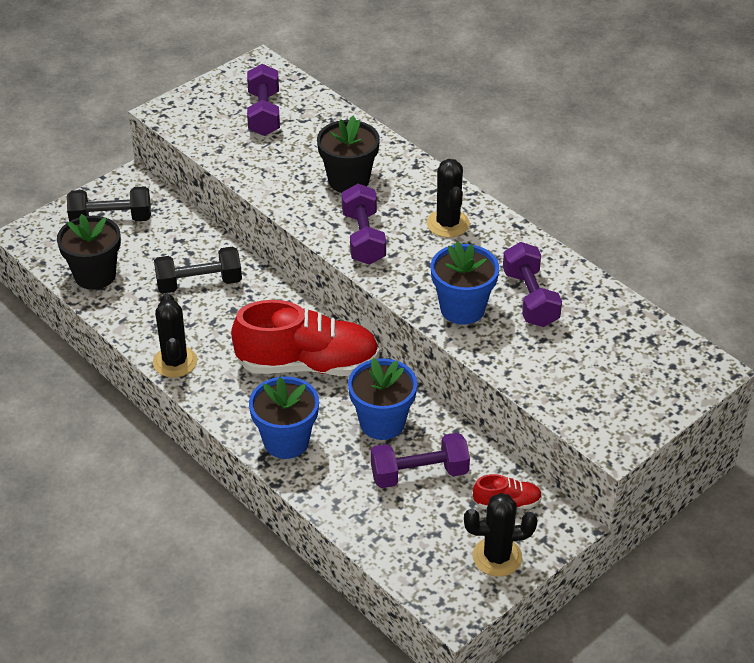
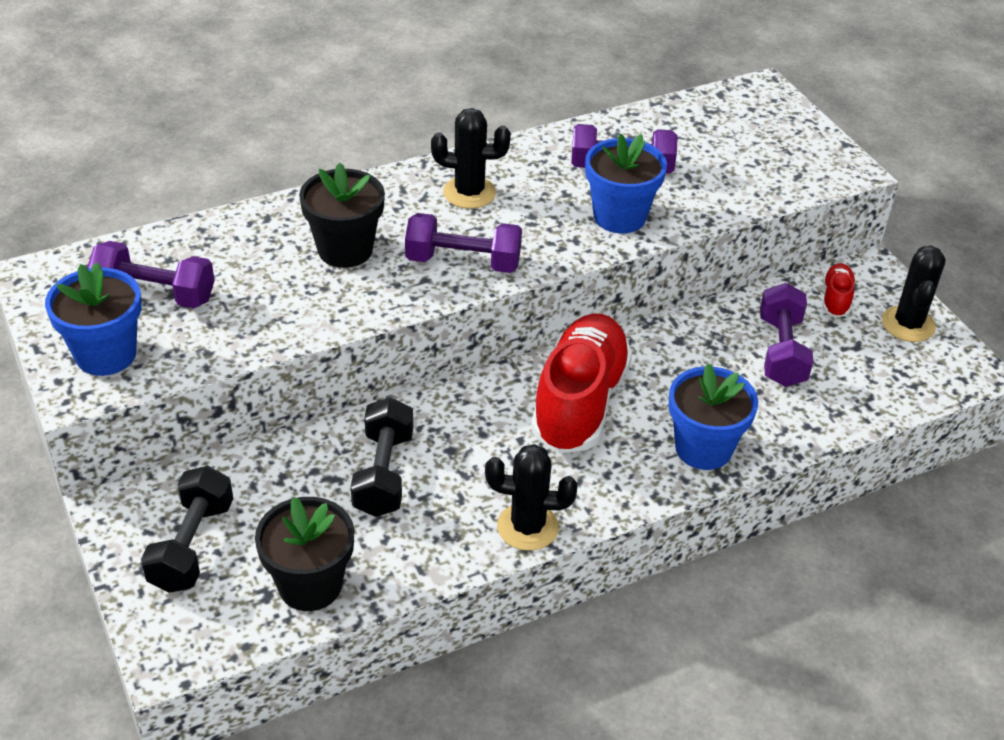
camera: 75 degrees left, 0 degrees up
(382, 423) = (696, 362): blue flower pot -> blue flower pot (106, 354)

